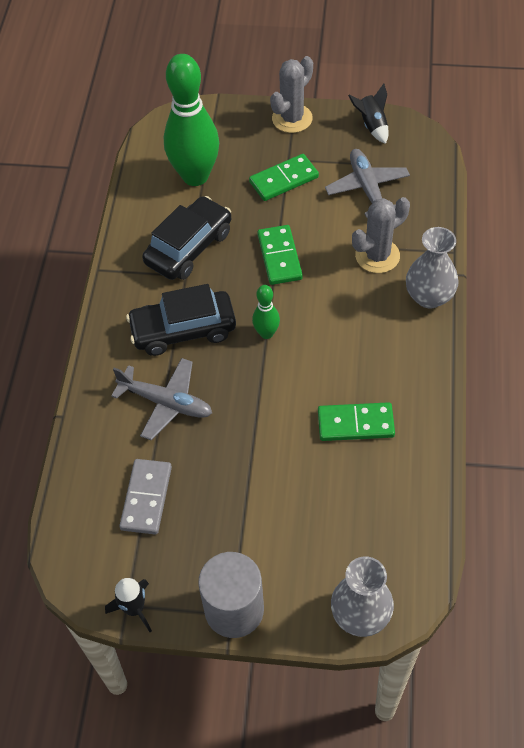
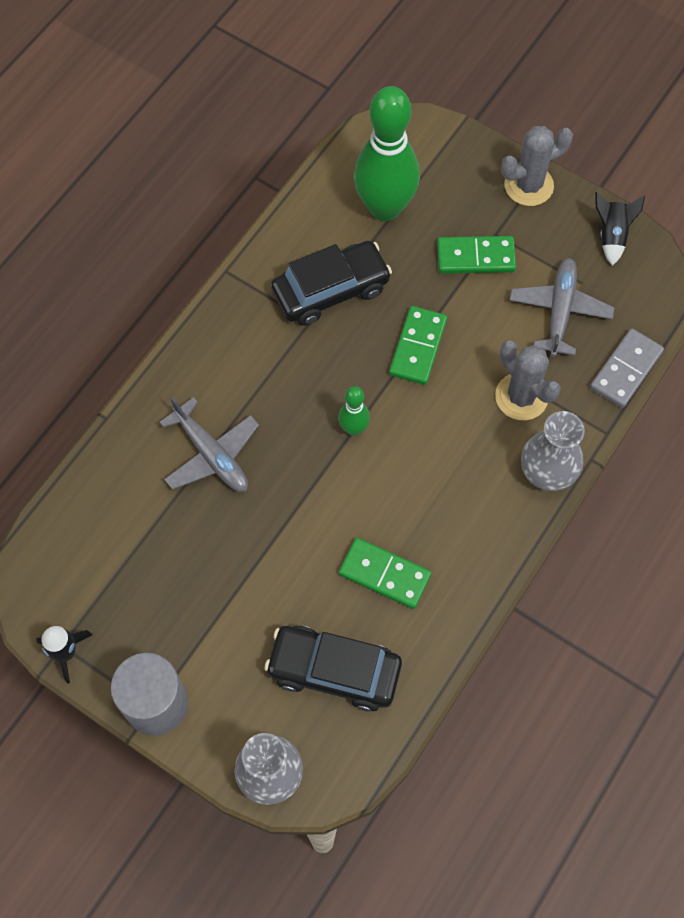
camera: 25 degrees right, 10 degrees up
(146, 498) = (137, 546): grey domino -> grey domino (625, 370)
(183, 330) = (272, 382): black car -> black car (334, 671)
(377, 256) = (521, 397): grey cactus -> grey cactus turned 60 degrees clockwise

